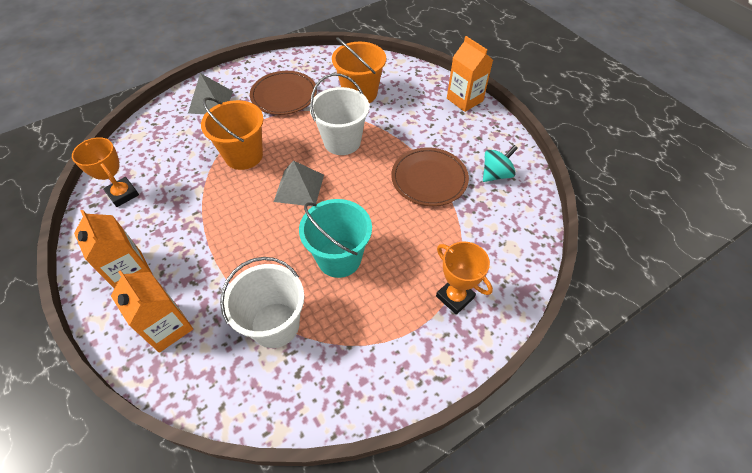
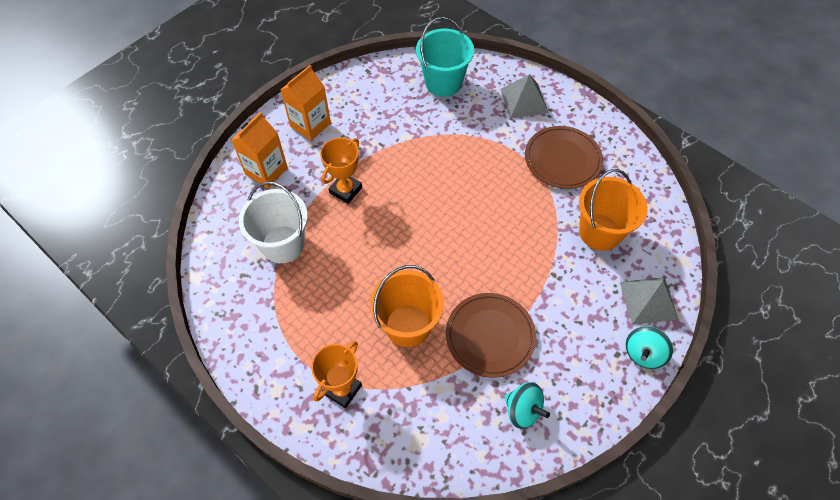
camera: 75 degrees right, 5 degrees up
(123, 194) = (385, 85): orange trophy -> orange trophy (345, 190)
(243, 155) = (461, 155): orange bucket -> orange bucket (408, 325)
(299, 188) = (436, 215): grey pyramid -> grey pyramid (648, 300)
(339, 258) = (361, 274): turquoise bucket -> turquoise bucket (443, 82)
(342, 142) = (514, 235): white bucket -> none
(464, 100) = (643, 353): orange carton -> turquoise spinning top

